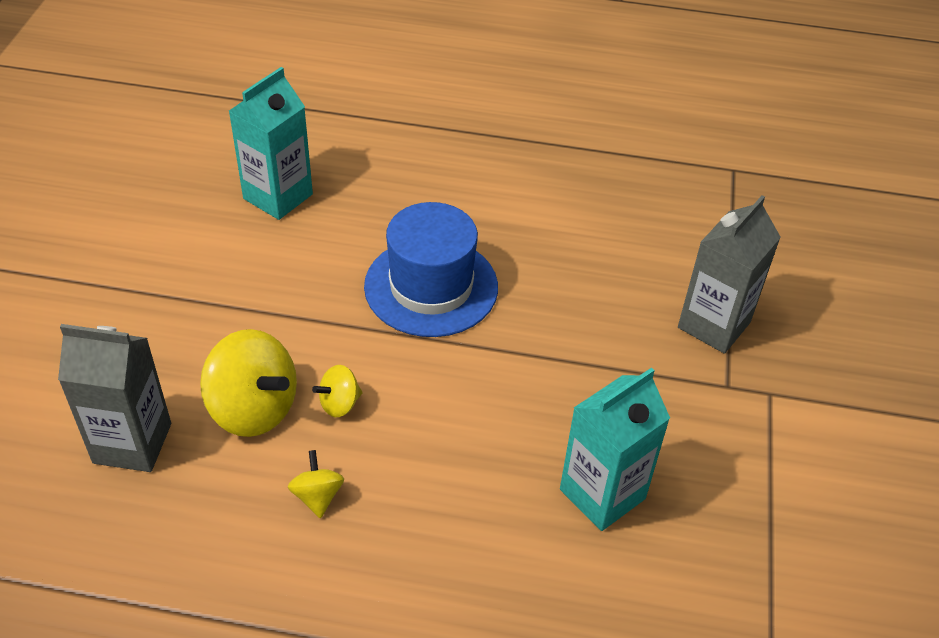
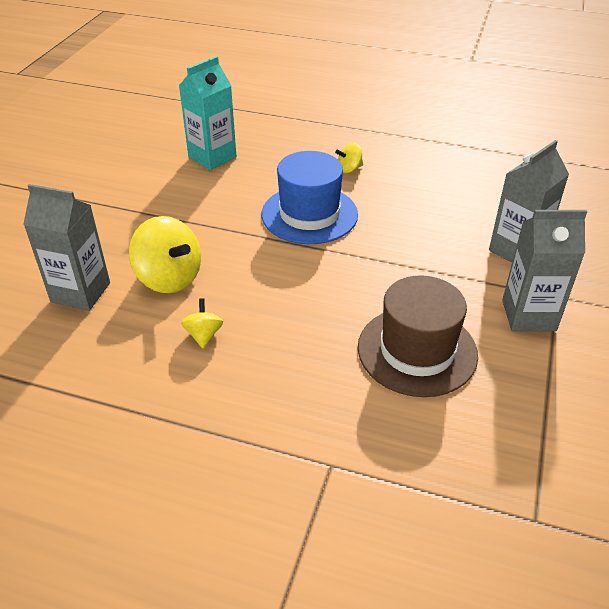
camera: 10 degrees right, 5 degrees down
(339, 403) = (231, 279): yellow spinning top -> yellow spinning top (349, 169)
(602, 494) = (417, 351): turquoise carton -> brown hat
(738, 426) = (528, 315): none -> grey carton

